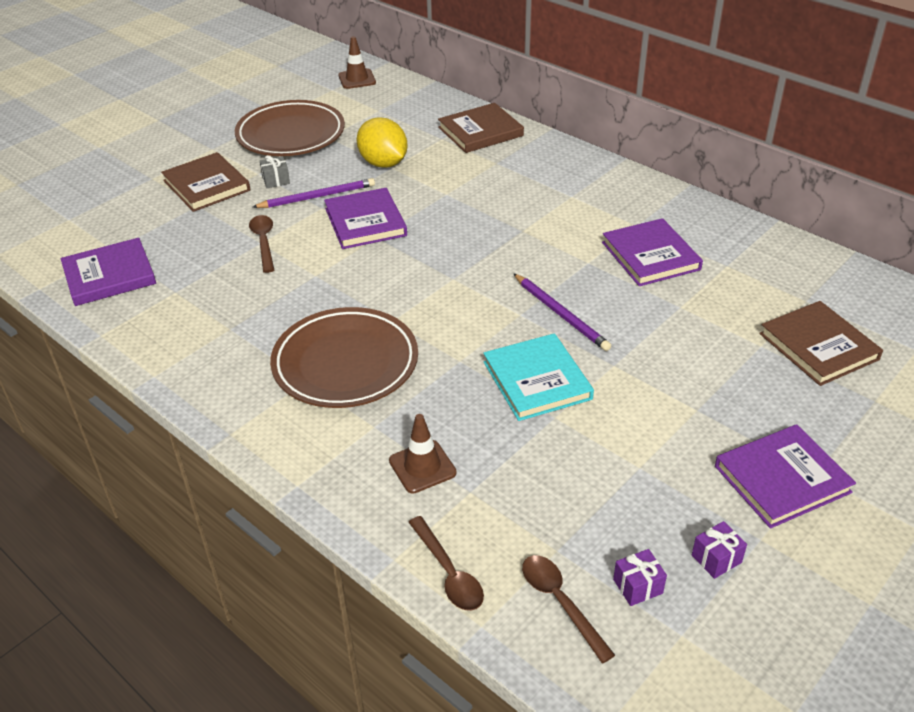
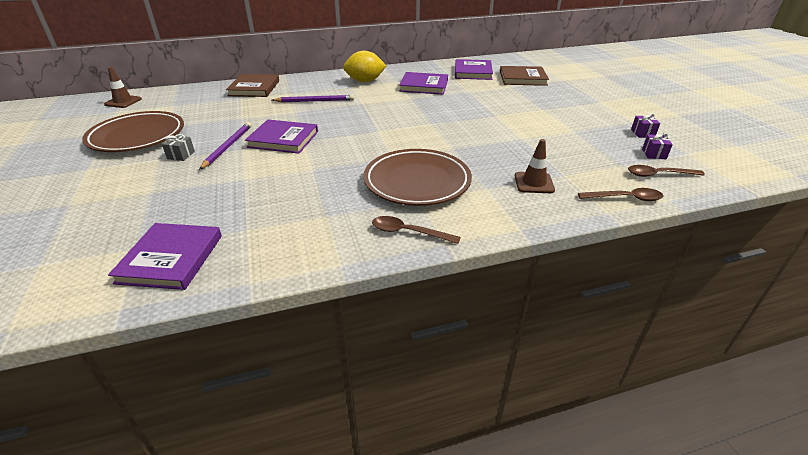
camera: 60 degrees left, 5 degrees down
(206, 185) = (132, 182): brown book -> none
(264, 242) = (245, 177): brown spoon -> brown spoon (408, 232)
(383, 163) = (232, 119): yellow lemon -> yellow lemon (365, 81)
(537, 380) = (489, 134): turquoise book -> none
(561, 314) = (443, 115): purple pencil -> purple pencil (315, 101)
(782, 479) = (599, 108): purple book -> purple book (473, 72)

